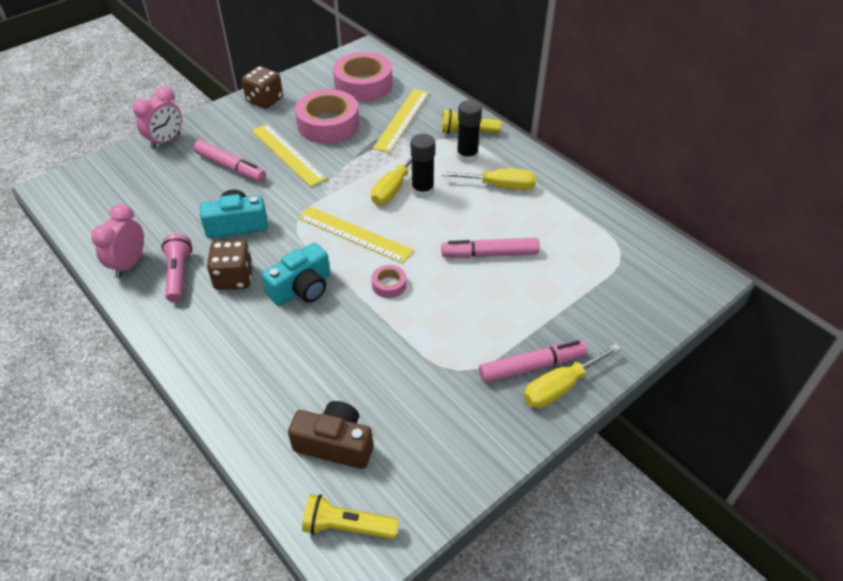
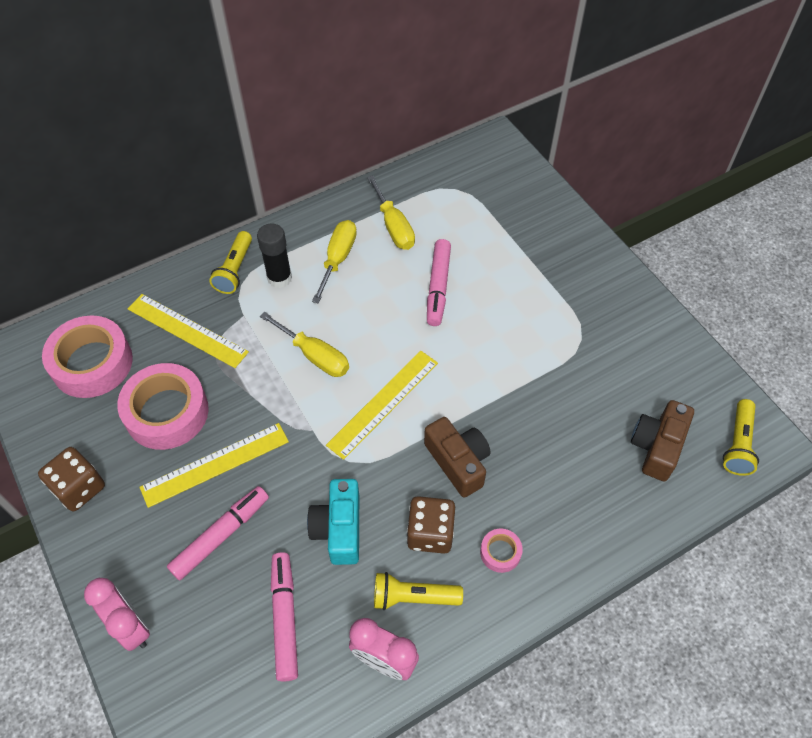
camera: 80 degrees left, 10 degrees up
(179, 274) = (413, 597): pink flashlight -> yellow flashlight
(302, 288) = (458, 462): turquoise camera -> brown camera
(389, 285) = (466, 379): pink tape -> pink tape (500, 552)
(422, 191) = (327, 329): black glue stick -> none
(531, 366) = (581, 284): pink marker -> pink marker (285, 618)
(560, 387) = (605, 269): yellow screwdriver -> yellow screwdriver (394, 226)

